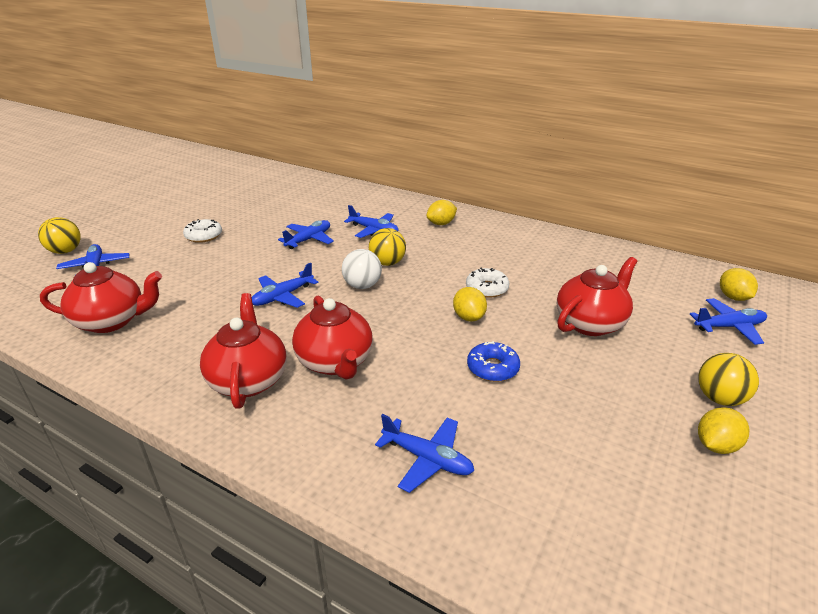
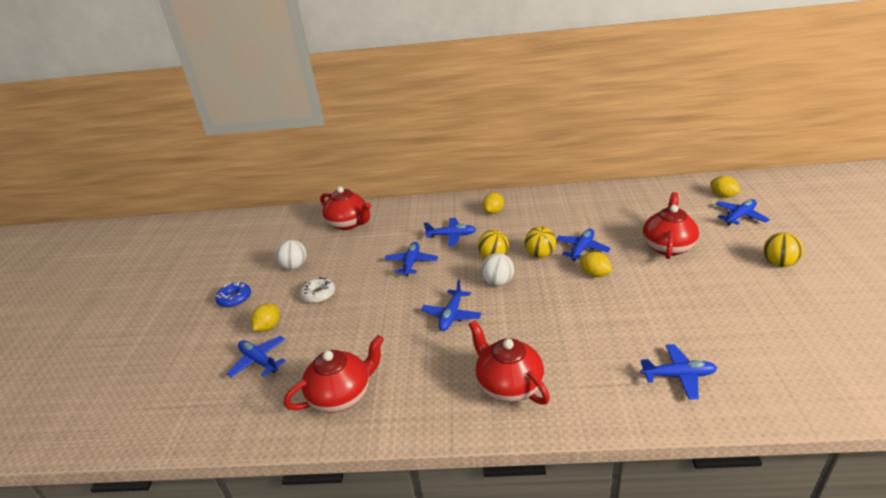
camera: 25 degrees left, 0 degrees up
(65, 251) = (207, 360): yellow ball -> yellow ball (540, 255)
(216, 208) = (294, 266): none -> white ball
(335, 362) = (550, 344): red teapot -> red teapot (349, 224)
(487, 288) = (582, 249): white donut -> blue plane
(492, 368) = (648, 301): blue donut -> blue donut (235, 299)
(716, 445) = (804, 291): yellow lemon -> yellow lemon (268, 327)

